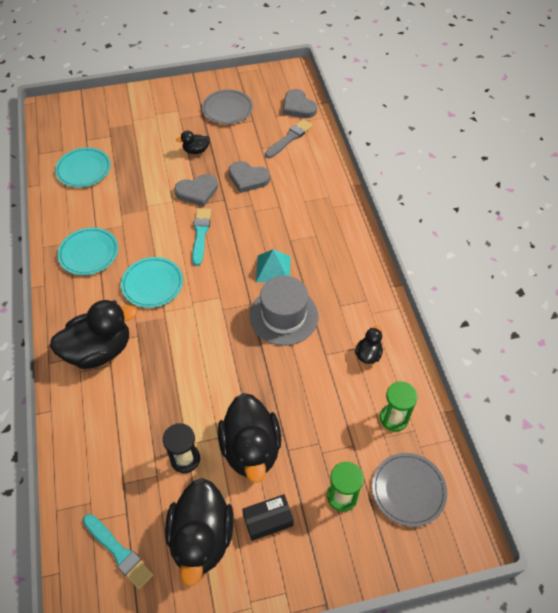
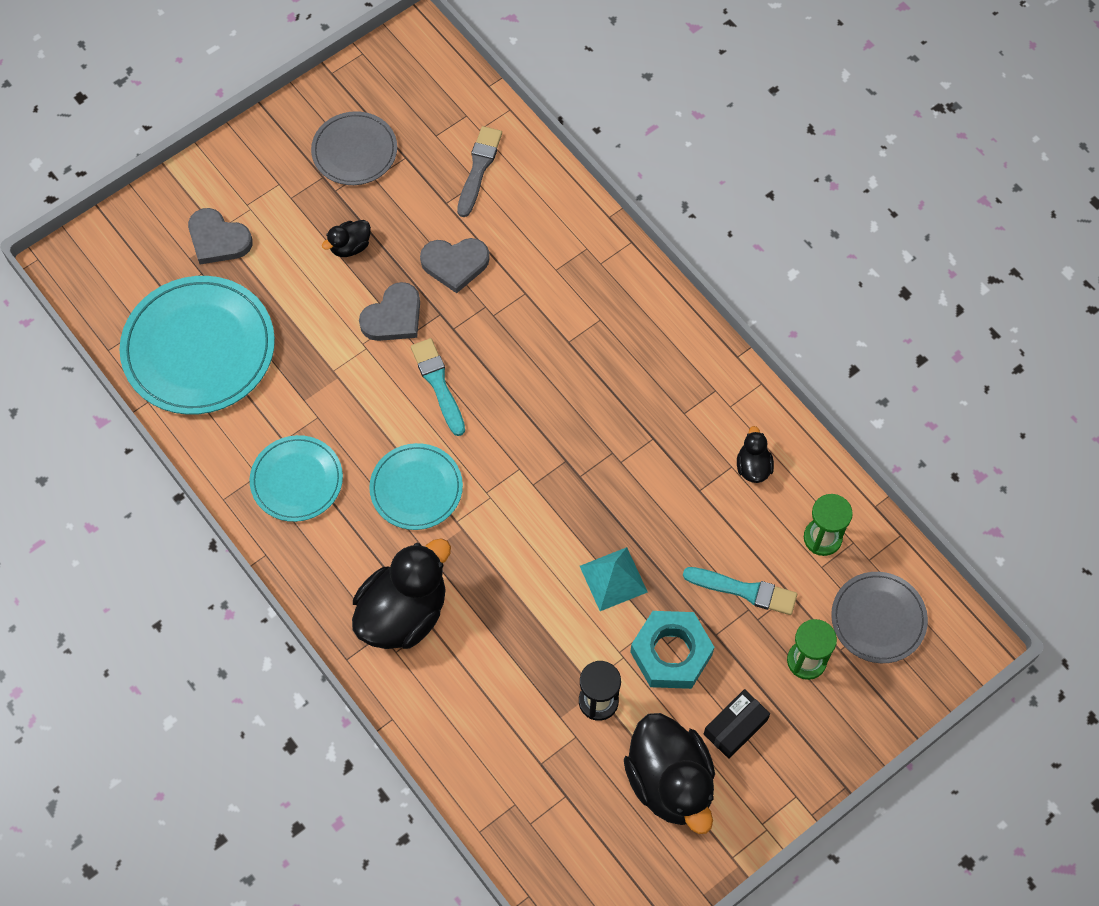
camera: 25 degrees left, 10 degrees up
(83, 169) = (199, 348): turquoise plate -> turquoise plate, size x1.71
(119, 552) = (584, 842): turquoise brush -> turquoise brush (744, 590)
(251, 449) = (671, 653): black duck -> turquoise nut
(273, 269) = (568, 396): turquoise pyramid -> turquoise pyramid (613, 579)
(283, 316) = (619, 459): grey hat -> none
(298, 106) = (461, 104): grey heart -> grey heart (218, 239)

